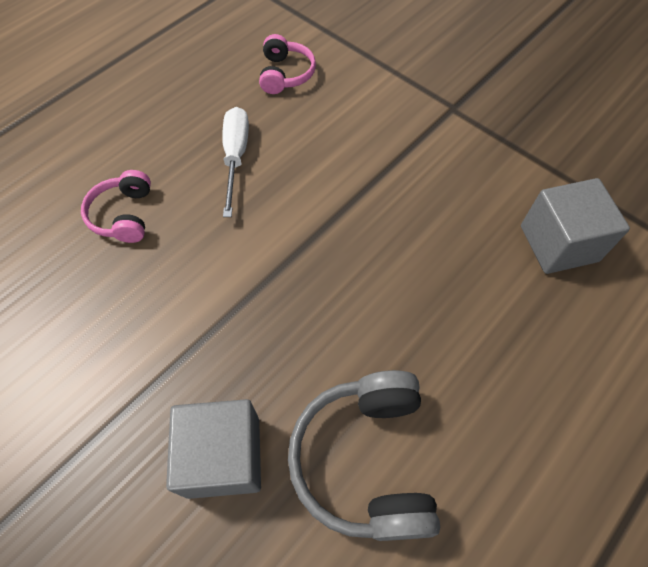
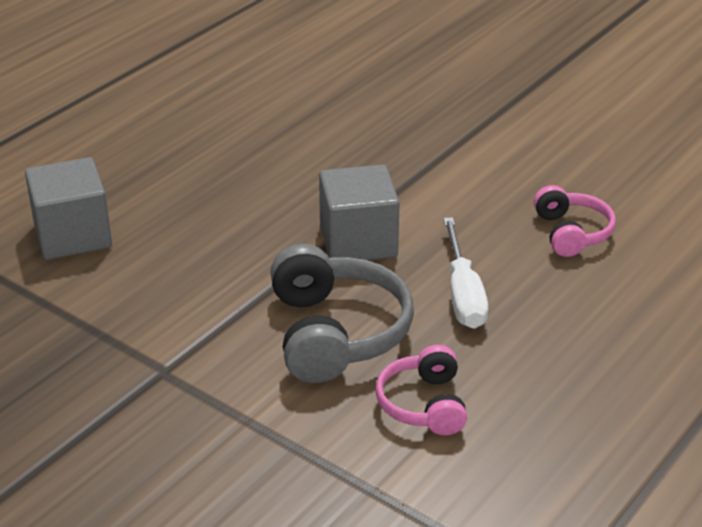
camera: 175 degrees right, 25 degrees down
(223, 456) = (401, 102): grey cube -> grey cube (358, 241)
(366, 460) = (287, 105): grey headphones -> grey headphones (335, 333)

